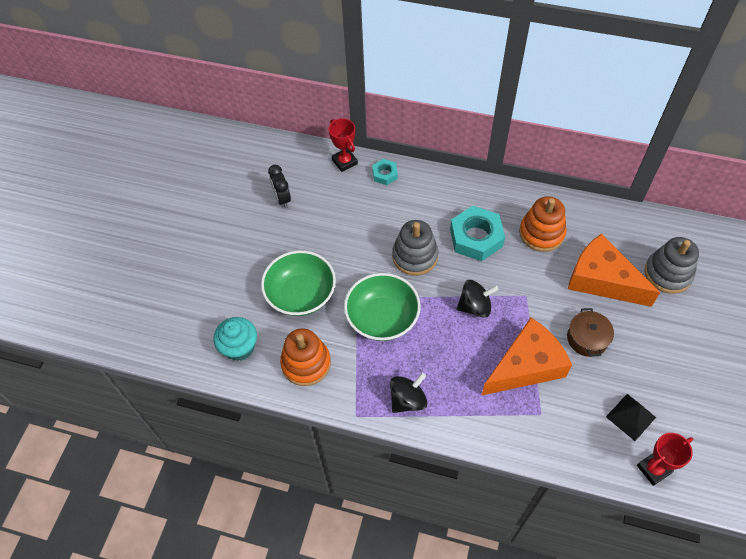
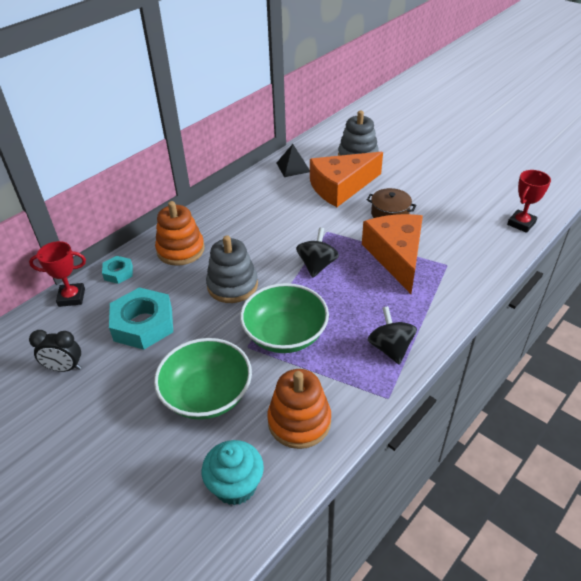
camera: 65 degrees left, 15 degrees down
(476, 237) = (245, 239): turquoise nut -> turquoise nut (143, 324)
(541, 233) = (272, 201): orange stacking toy -> orange stacking toy (180, 250)
(630, 417) = (471, 218): black pyramid -> black pyramid (293, 167)
(653, 469) = (521, 223): red trophy -> red trophy turned 45 degrees clockwise

